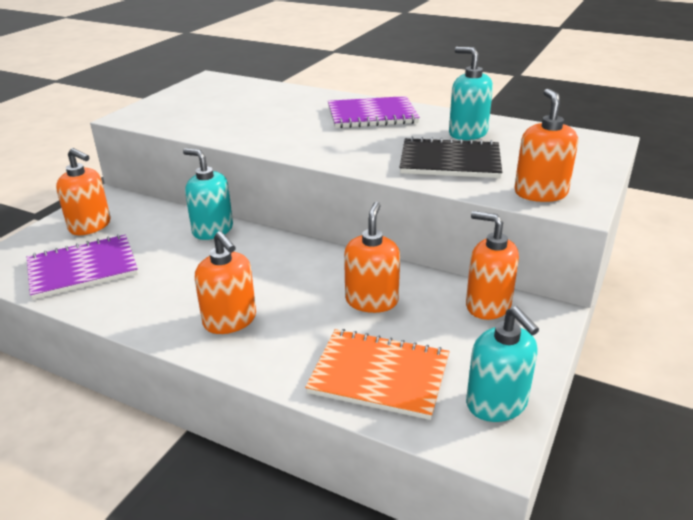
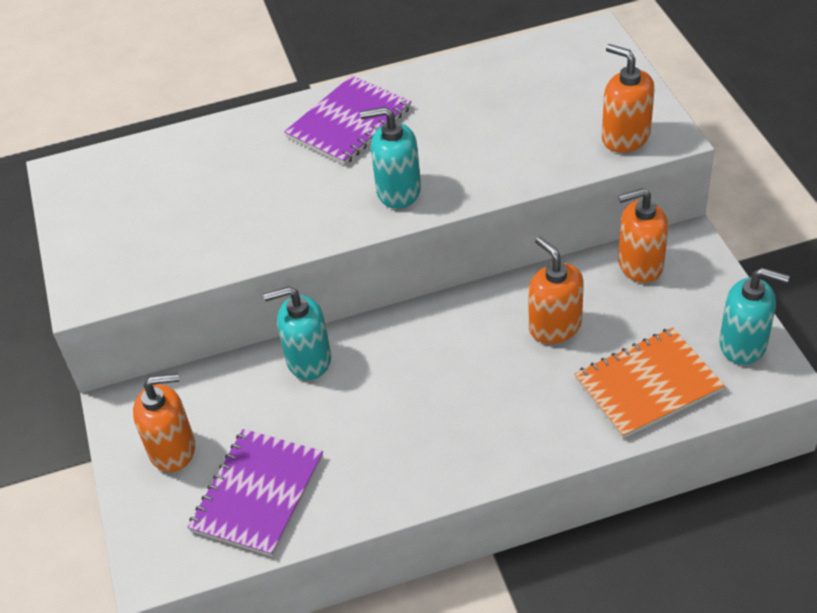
camera: 40 degrees left, 15 degrees up
(230, 320) = (476, 431): orange soap dispenser -> none
(450, 161) = (510, 144): black notebook -> none
(467, 133) = (473, 95): turquoise soap dispenser -> turquoise soap dispenser (398, 191)

